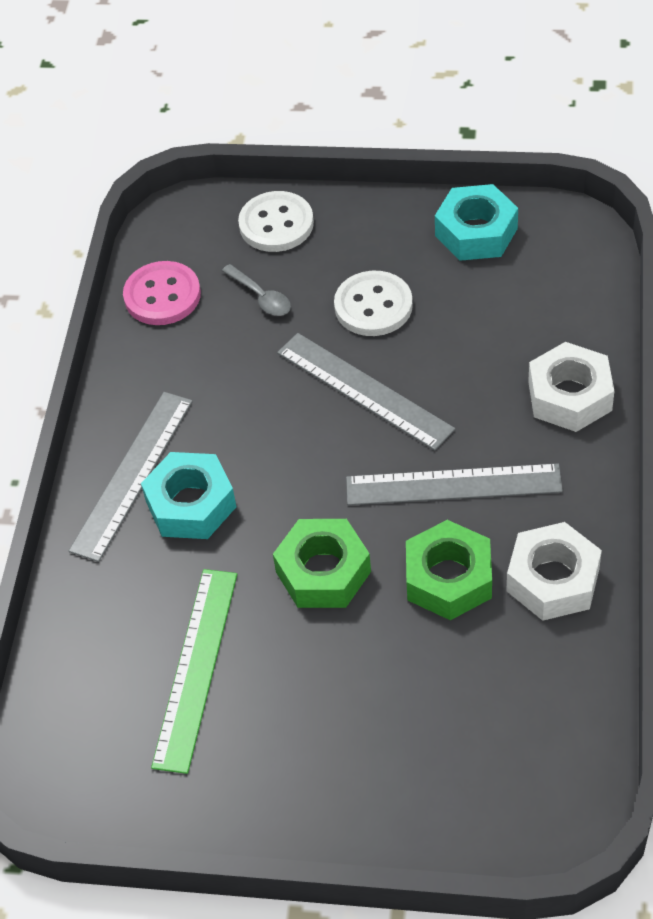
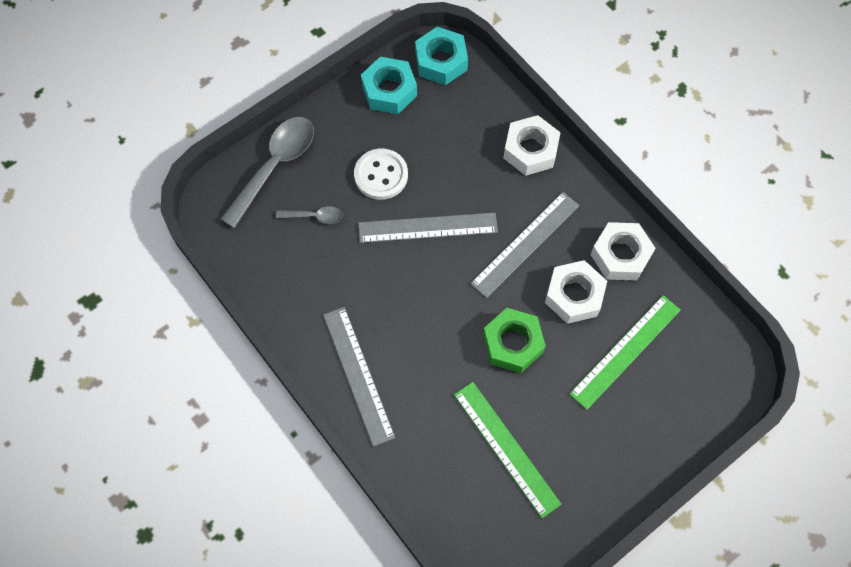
camera: 50 degrees left, 15 degrees up
(162, 296) = (257, 259): pink button -> none
(191, 504) = (407, 365): turquoise nut -> turquoise nut (441, 61)
(276, 224) = (275, 166): white button -> grey spoon
(442, 683) = (625, 351): none -> green ruler
(448, 578) = (574, 295): green nut -> white nut

